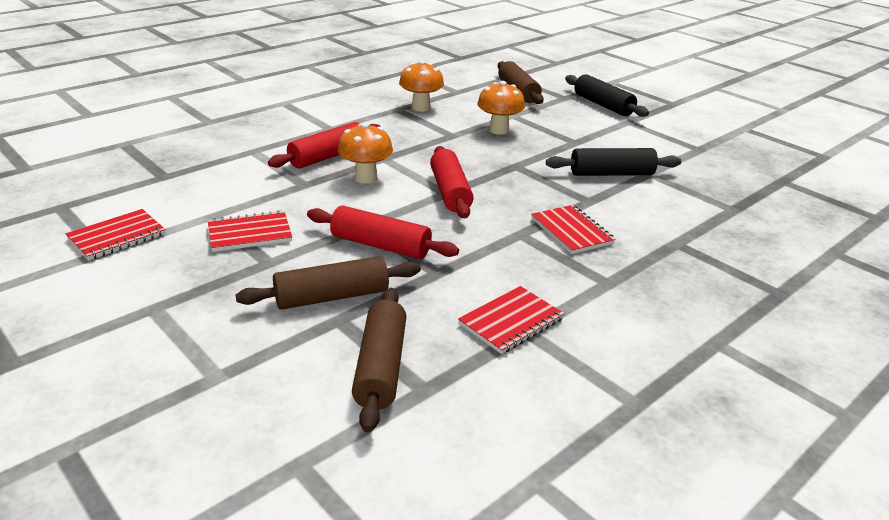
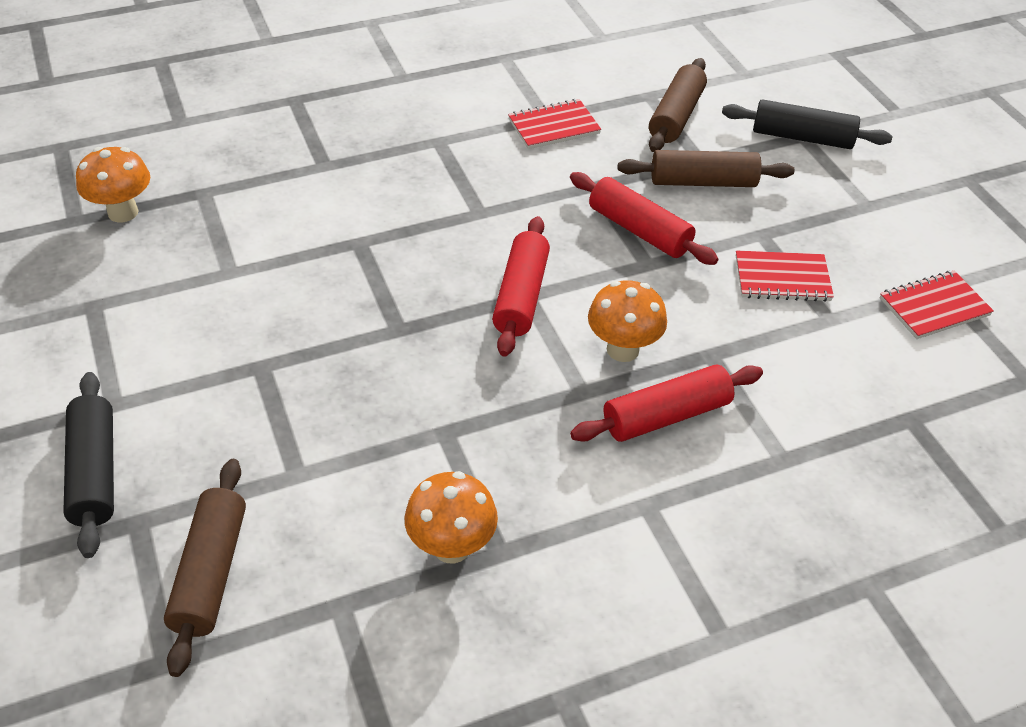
camera: 160 degrees left, 15 degrees up
(499, 130) = (357, 429): orange mushroom -> orange mushroom (123, 212)
(571, 231) = (420, 203): red notebook -> none
(611, 174) = (280, 282): black rolling pin -> black rolling pin (802, 137)

